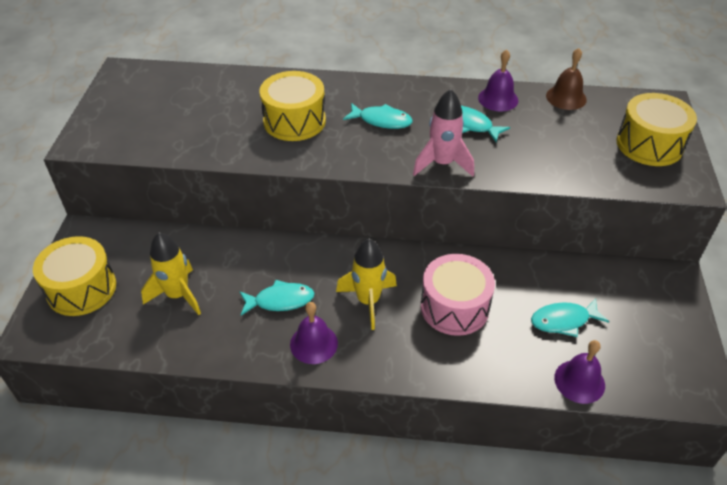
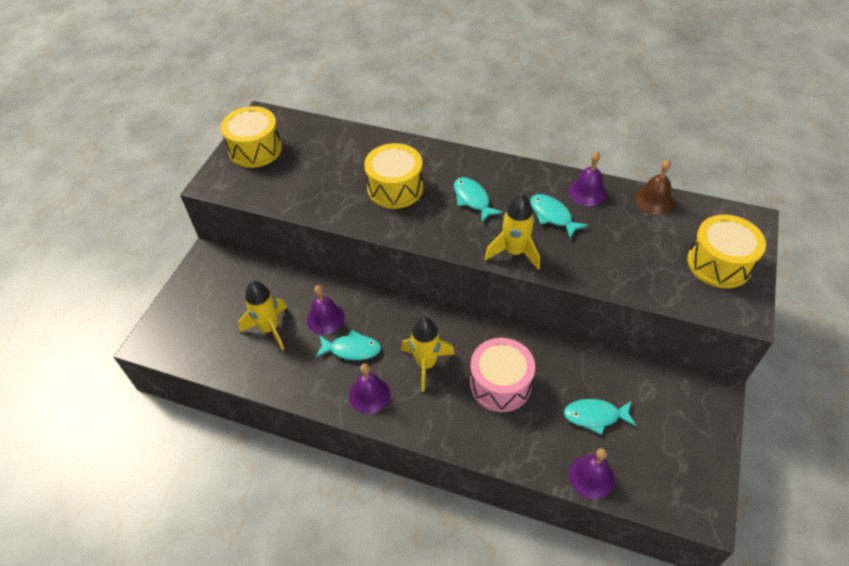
camera: 15 degrees right, 5 degrees up
(81, 289) = (195, 309): yellow drum -> yellow drum (255, 149)
(241, 273) = (325, 318): none -> purple bell
(382, 121) = (472, 199): turquoise fish -> turquoise fish turned 150 degrees counterclockwise
(442, 164) = (514, 252): pink rocket -> yellow rocket

